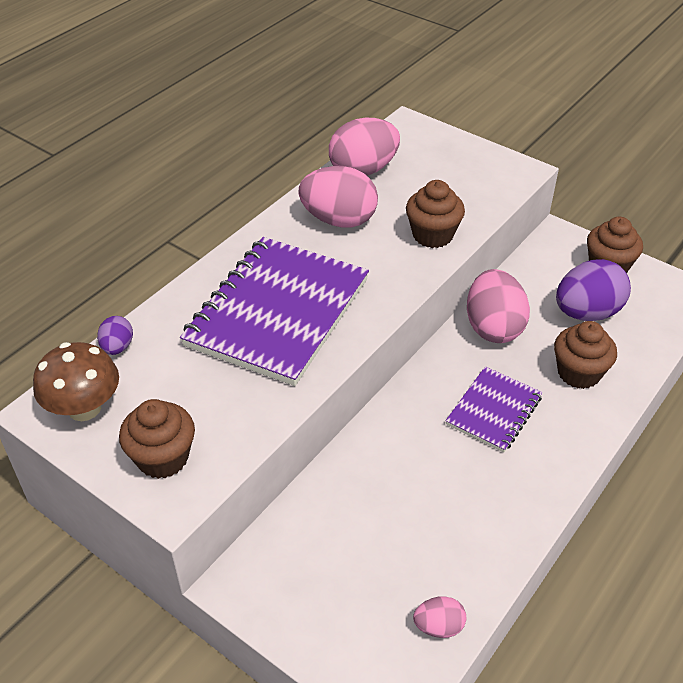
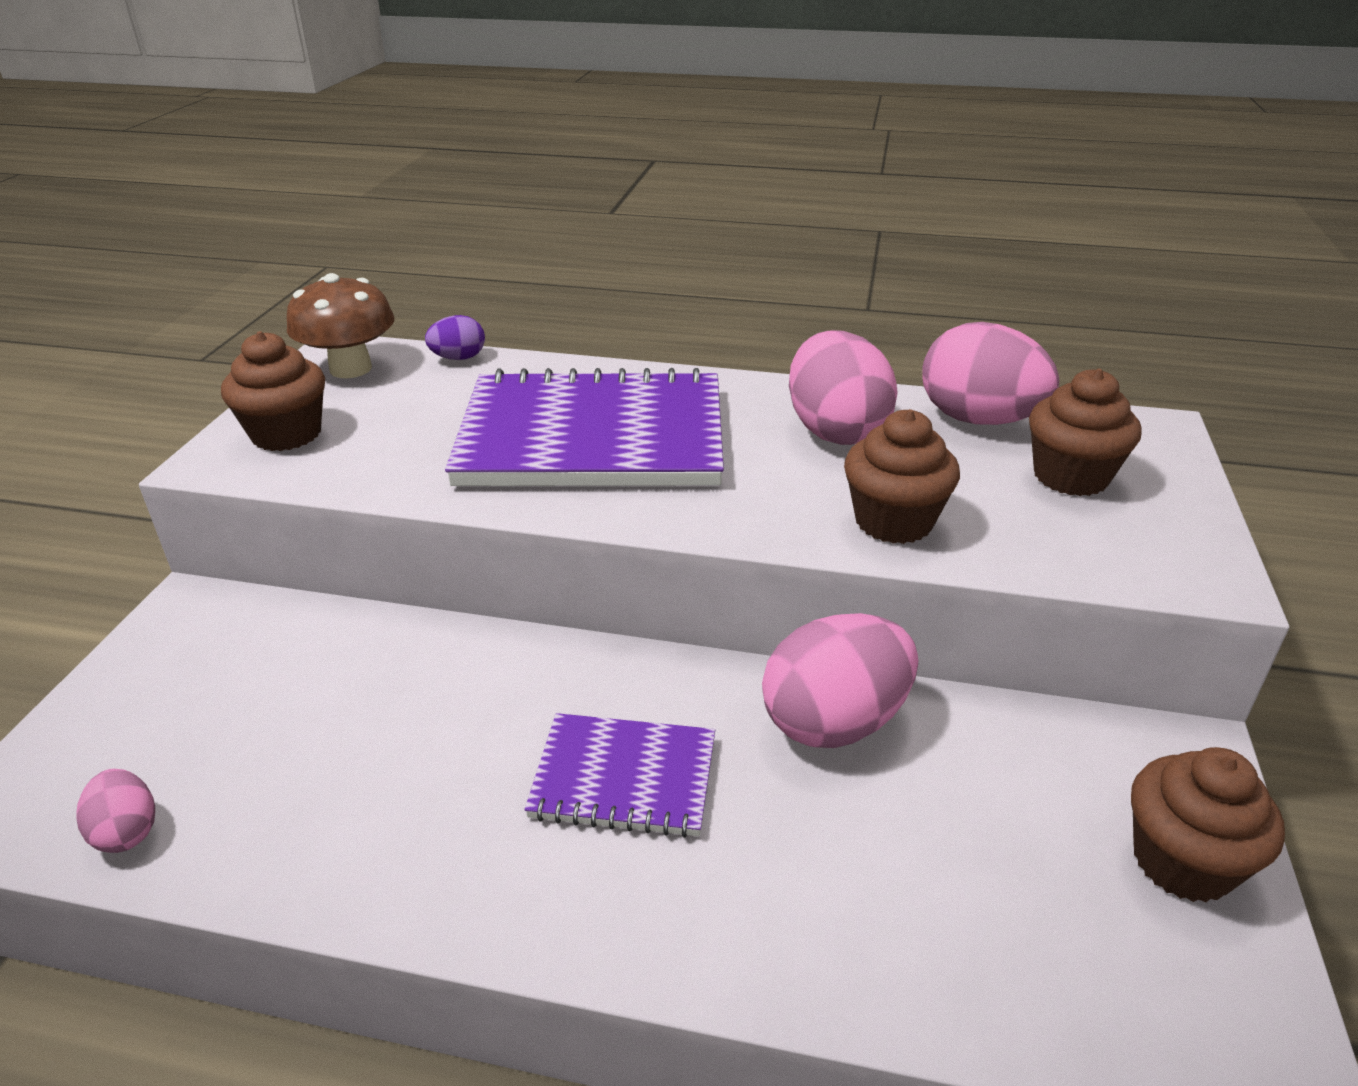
camera: 65 degrees right, 10 degrees down
(578, 373) = (806, 886): brown cupcake -> brown cupcake (1070, 476)
(587, 313) = (997, 857): purple egg -> none

